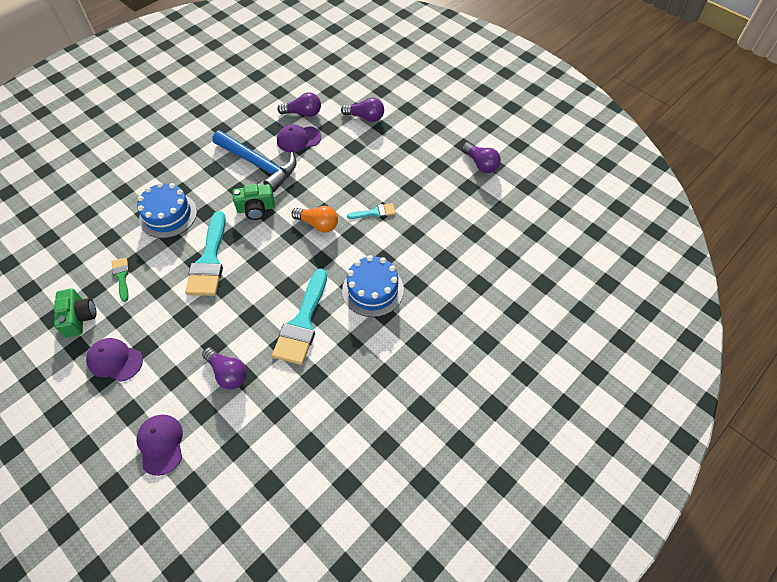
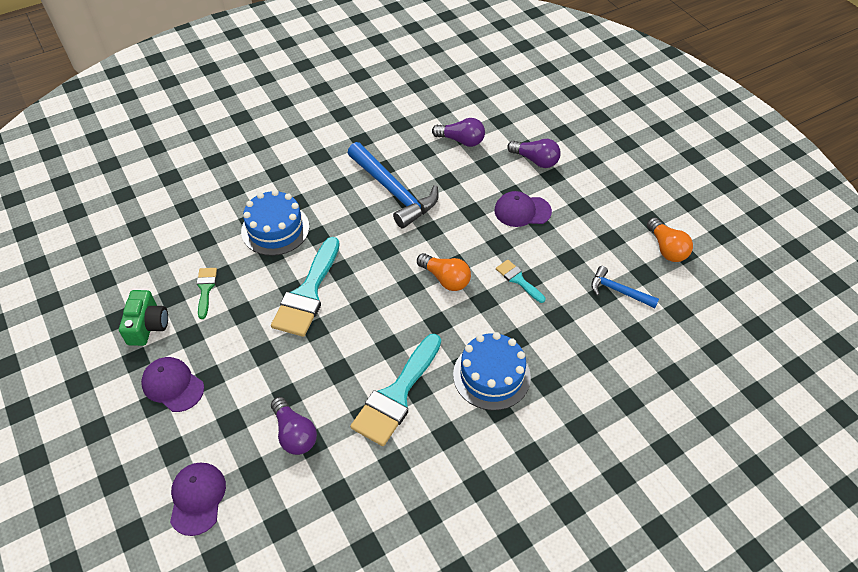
camera: 15 degrees right, 5 degrees down
(256, 208) = (377, 243): green camera -> none
(298, 139) = (448, 171): purple cap -> purple cap (522, 211)
(375, 212) = (518, 280): turquoise brush -> turquoise brush turned 135 degrees counterclockwise
(453, 204) = (618, 291): none -> blue hammer
(481, 164) = (666, 248): purple light bulb -> orange light bulb

